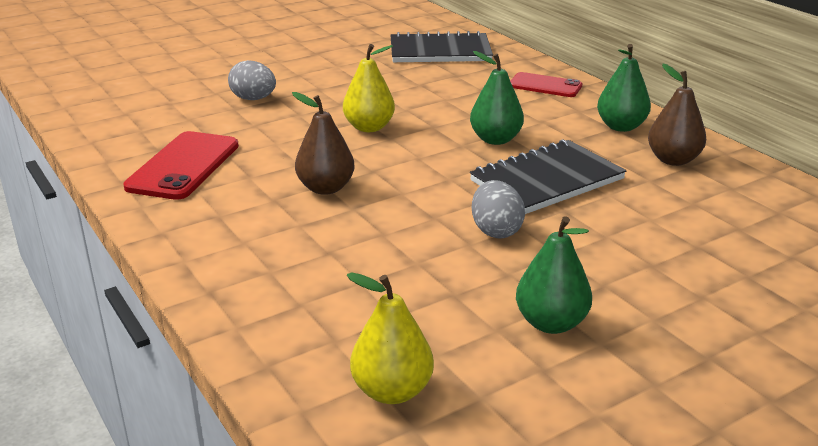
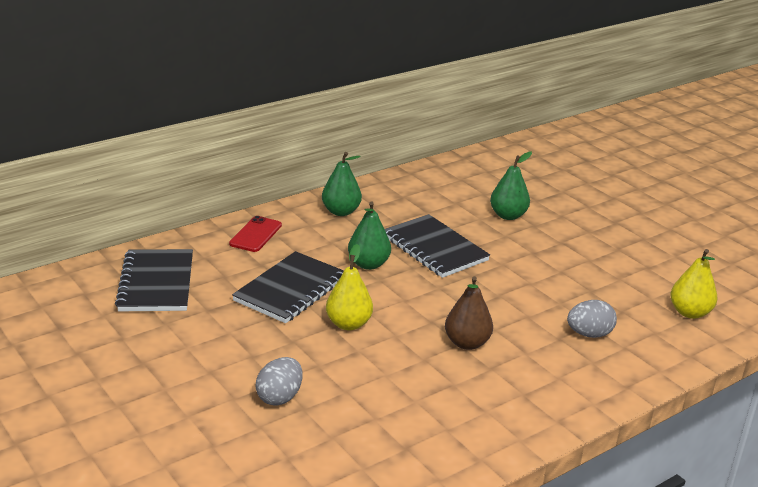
camera: 95 degrees left, 0 degrees up
(183, 166) = (441, 425): red phone -> none
(434, 102) = (290, 289): none -> black notebook
(496, 230) = (511, 272): grey egg -> grey egg (589, 334)
(551, 323) = (606, 261): green pear -> green pear (508, 215)
(673, 160) = (395, 200): brown pear -> none

